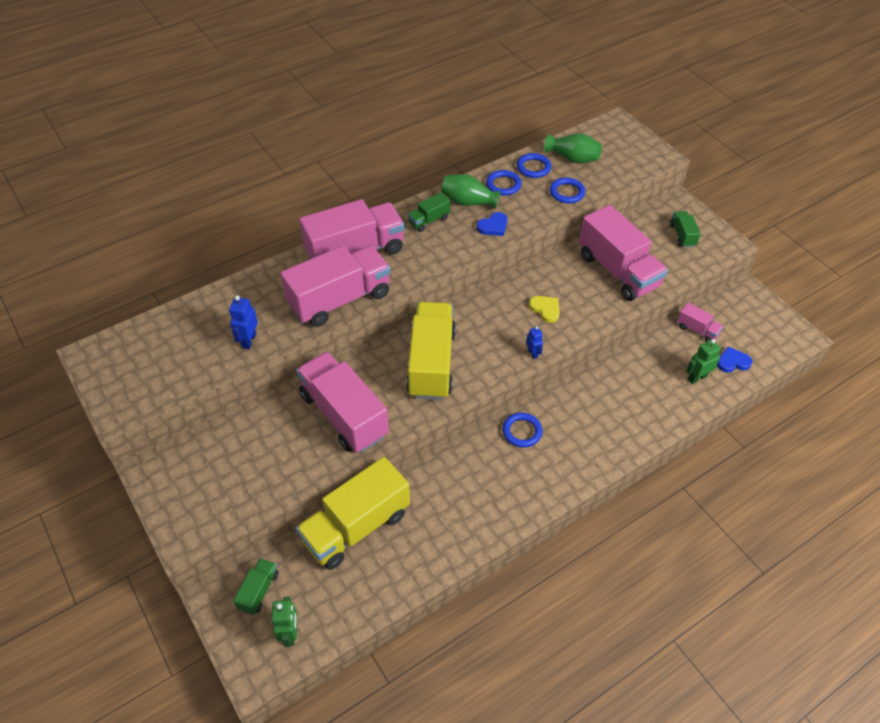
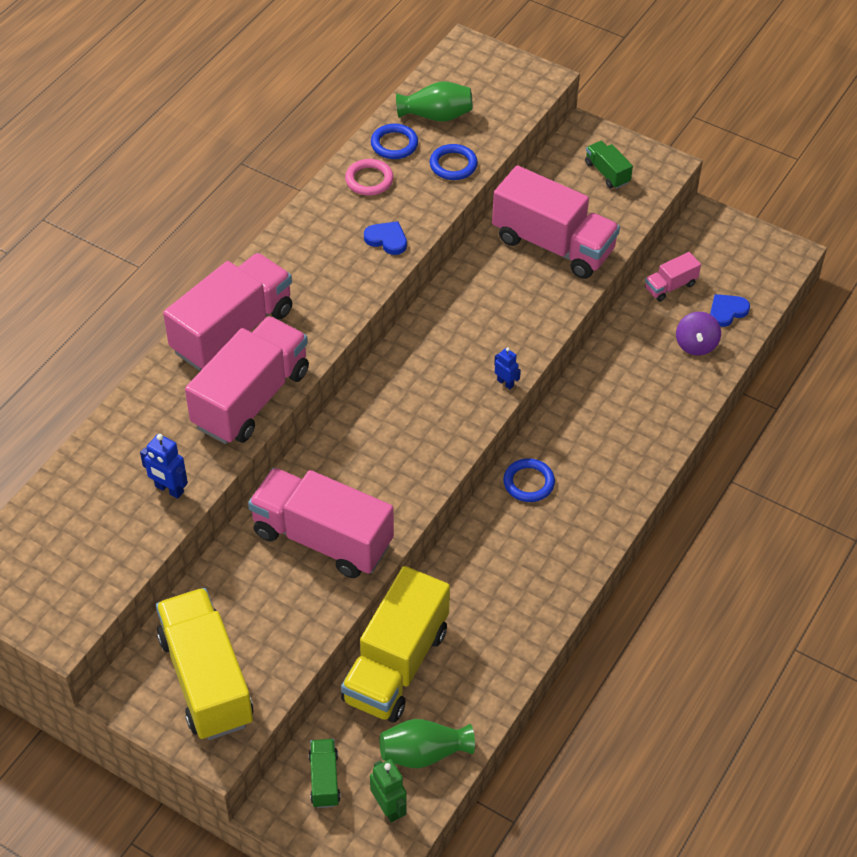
camera: 25 degrees left, 0 degrees up
(249, 340) = (169, 489): blue robot -> blue robot turned 45 degrees counterclockwise
(429, 220) = (302, 259): green truck -> none
(431, 363) = (392, 438): yellow truck -> yellow truck (206, 679)
(468, 202) = (337, 217): green vase -> green vase (423, 753)
(493, 226) = (387, 239): blue heart -> blue heart turned 90 degrees counterclockwise
(503, 185) = (369, 180): blue ring -> pink ring
(545, 309) = (492, 323): yellow heart -> none
(697, 330) = (670, 286): pink truck -> pink truck turned 135 degrees clockwise
(697, 377) = (696, 345): green robot -> purple spinning top

